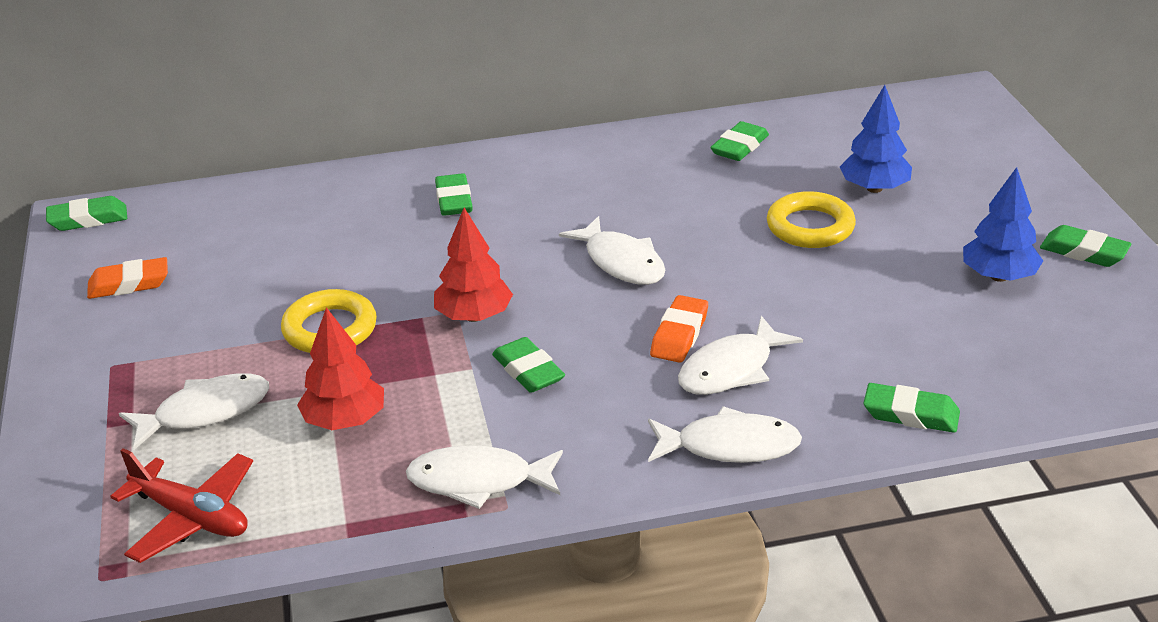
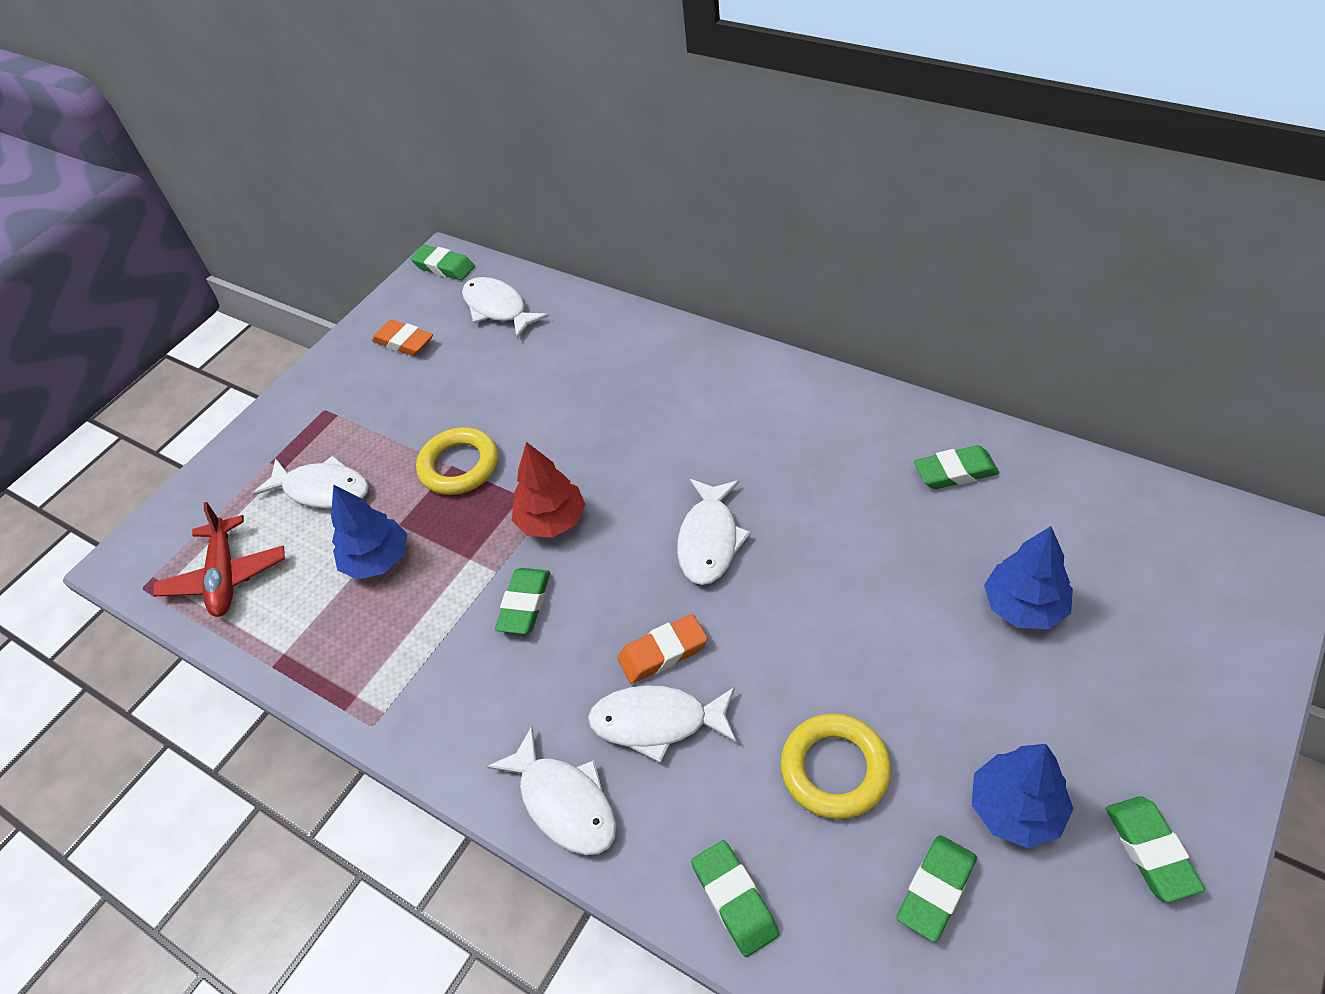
camera: 50 degrees right, 15 degrees up
(344, 421) = (377, 560): red tree -> blue tree
(454, 200) = (667, 390): green eraser -> green eraser (936, 889)
(478, 481) = (383, 684): white fish -> white fish (498, 308)
(810, 227) = (907, 611): yellow ring -> yellow ring (835, 769)

